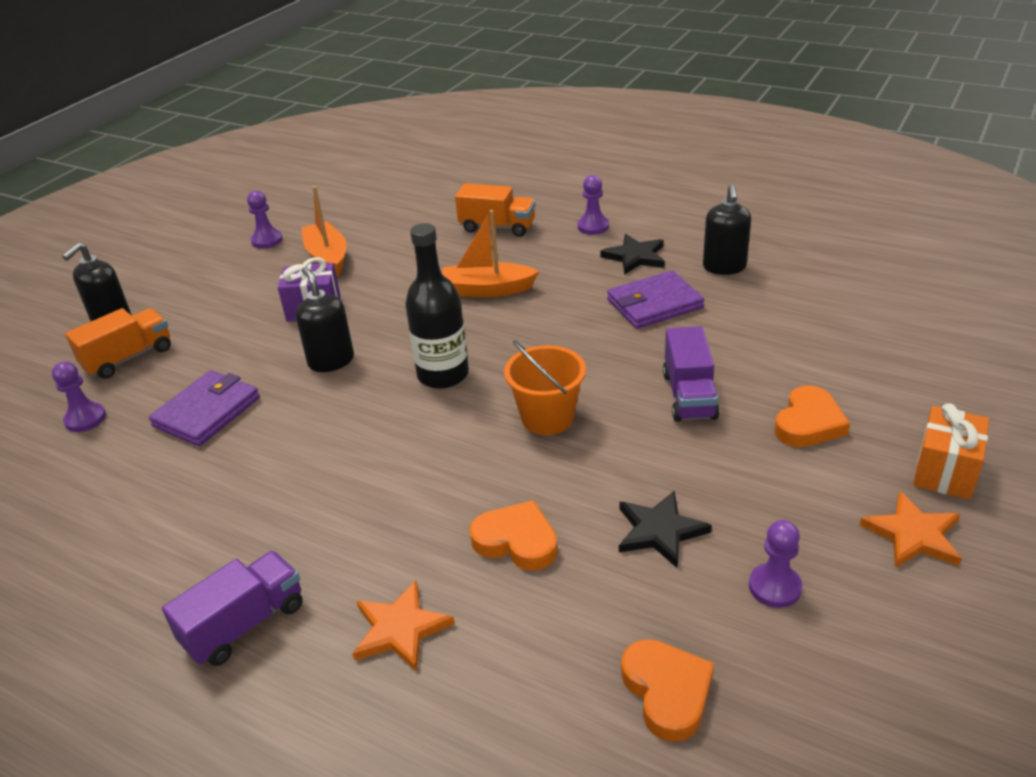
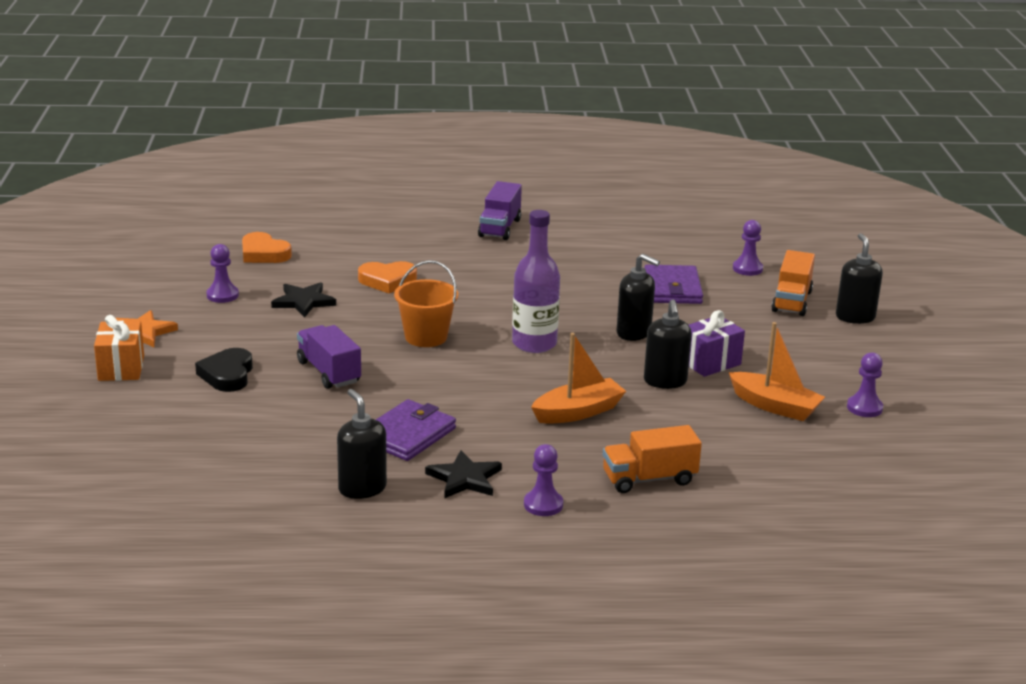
camera: 145 degrees right, 10 degrees down
(378, 300) = (665, 381): none -> black soap dispenser
(400, 629) = (417, 242): orange star -> none
(443, 375) = (534, 344): black bottle -> purple bottle
(808, 423) = (227, 375): orange heart -> black heart

